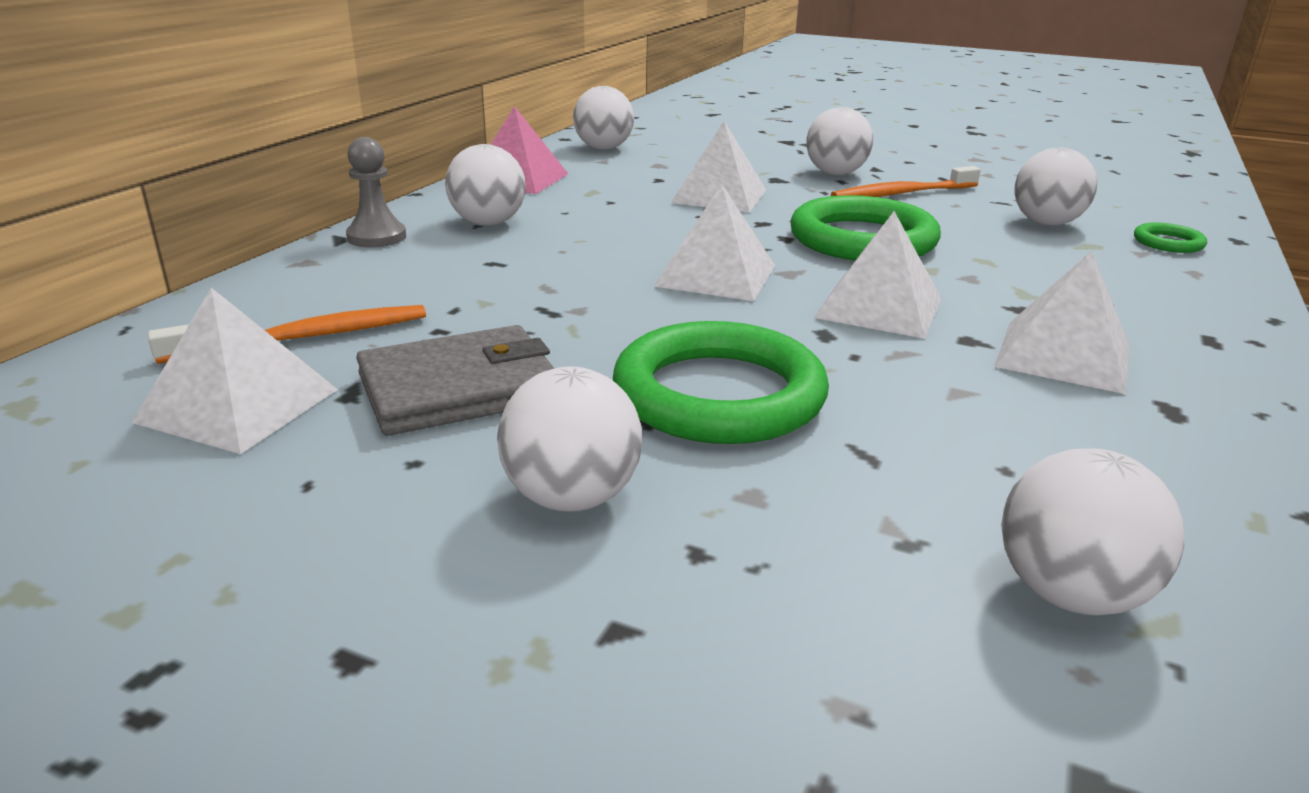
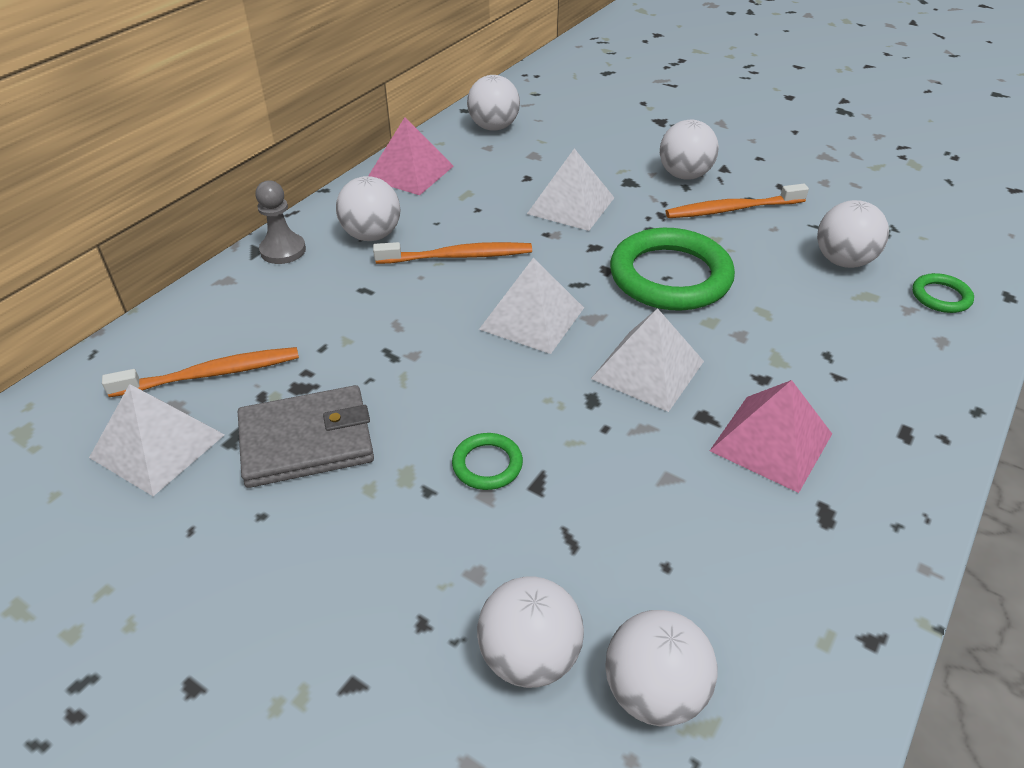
camera: 10 degrees right, 15 degrees up
(571, 497) = (355, 562): white ball -> white ball (529, 656)
(602, 234) = (458, 256): none -> orange toothbrush
(719, 394) = (487, 464): green ring -> green ring, size x0.45
(1063, 355) = (771, 442): white pyramid -> pink pyramid

